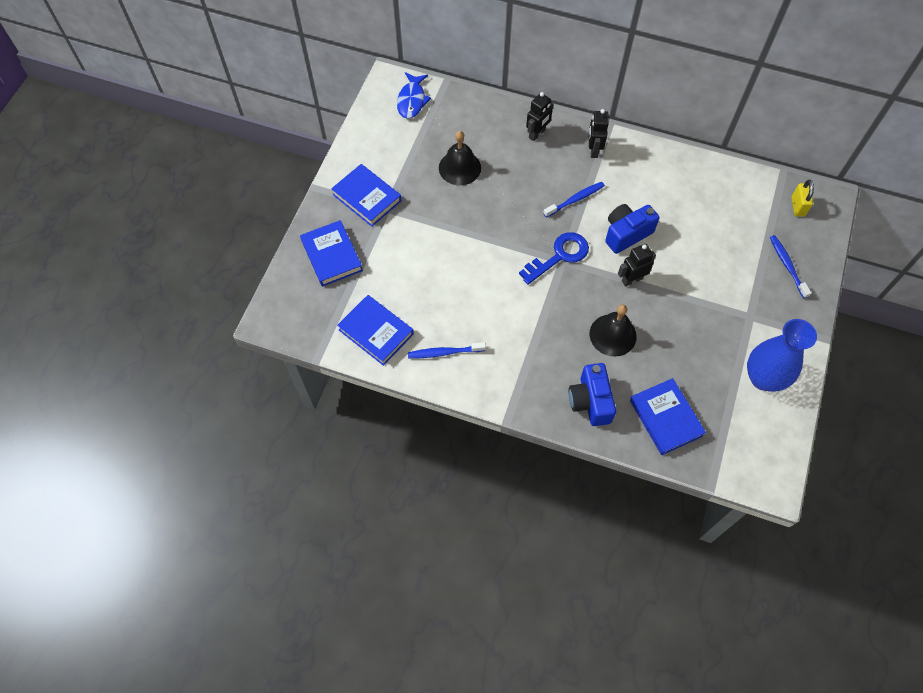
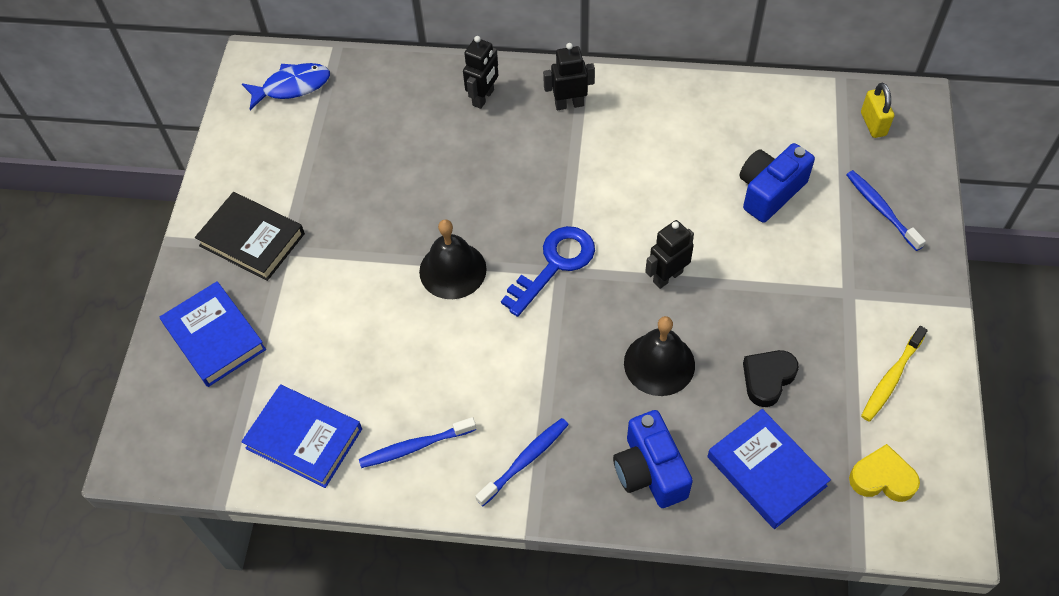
camera: 10 degrees left, 5 degrees down
(367, 197) = (252, 239): blue book -> black book
(412, 100) = (292, 87): blue fish -> blue fish turned 105 degrees counterclockwise
(459, 167) = (381, 168): black bell -> black bell (452, 270)
(575, 199) = (559, 179): blue toothbrush -> blue toothbrush (525, 460)
(593, 150) = (569, 104): black robot -> black robot turned 90 degrees clockwise
(626, 234) = (644, 212): blue camera -> blue camera (769, 192)
(681, 360) = (767, 379): none -> black heart
(740, 439) = (882, 478): none -> yellow heart
(763, 378) = (891, 378): blue vase -> yellow toothbrush

